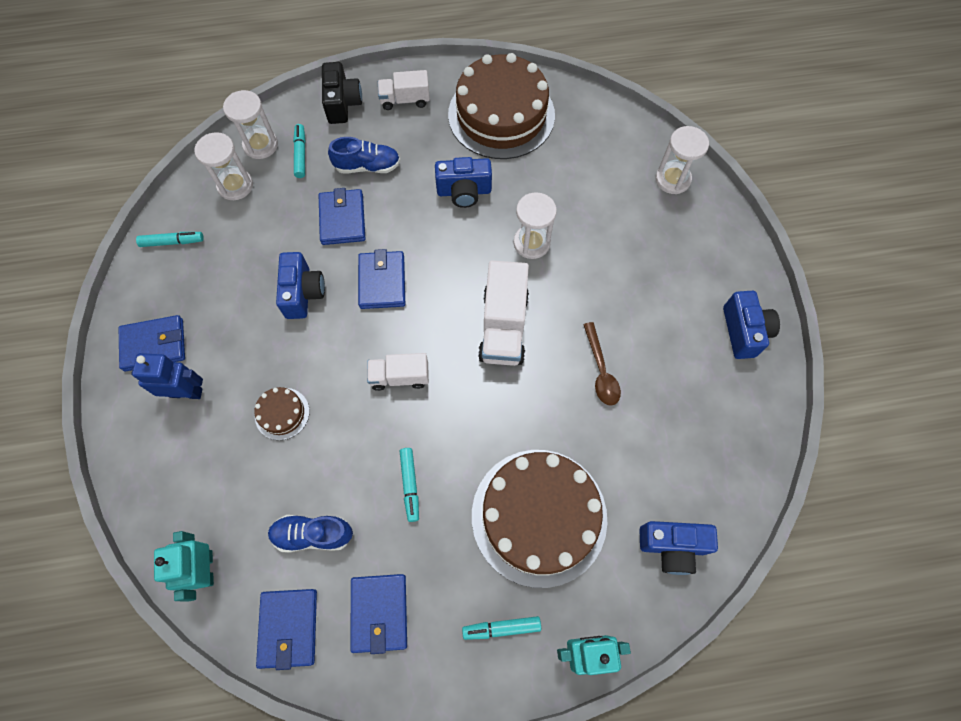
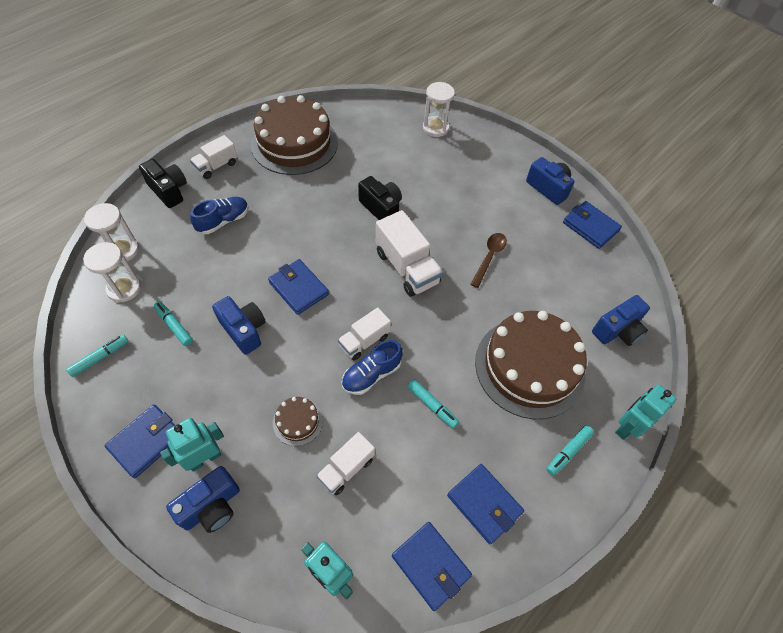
camera: 40 degrees left, 10 degrees down
(186, 392) = (205, 458): blue robot -> turquoise robot
(288, 487) = (346, 468): none -> white truck
(301, 154) = (163, 239): turquoise marker -> turquoise marker (174, 326)
(313, 534) = (392, 488): blue shoe -> blue shoe (371, 374)
(342, 219) = (233, 265): blue wallet -> blue wallet (590, 227)
(464, 191) = (308, 201): blue camera -> blue camera (212, 506)
(531, 243) = (381, 208): white hourglass -> black camera
(600, 370) = (489, 257): brown spoon -> brown spoon turned 105 degrees counterclockwise

